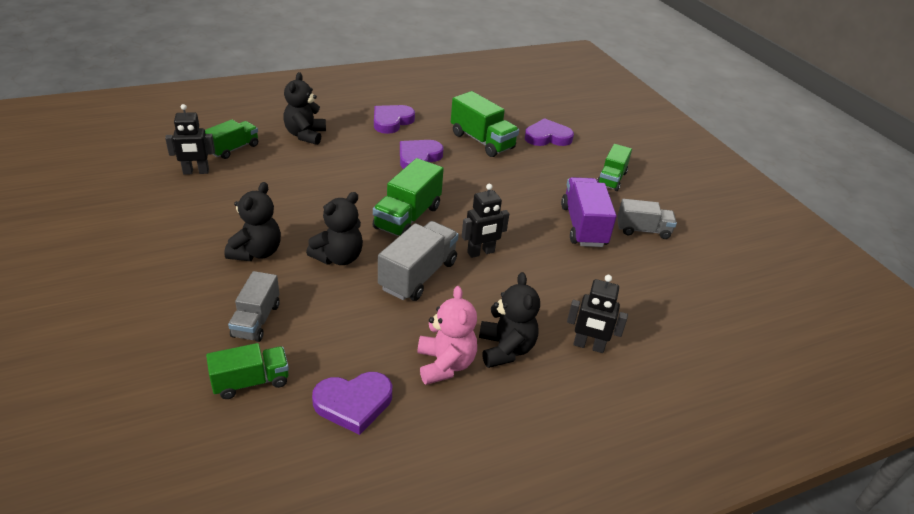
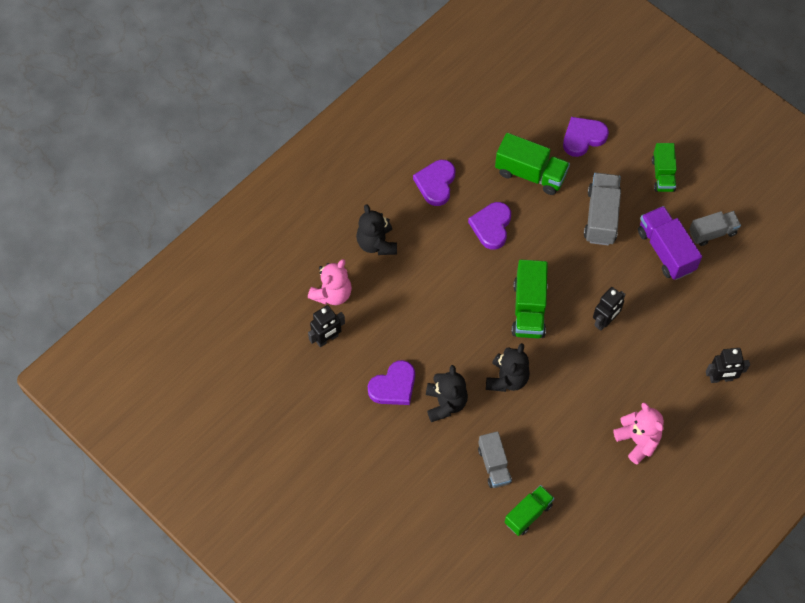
camera: 20 degrees left, 25 degrees up
(233, 149) = (332, 294): green truck -> pink teddy bear
(353, 403) = (600, 498): purple heart -> purple heart (393, 386)
(418, 275) = (574, 368): grey truck -> grey truck (601, 217)
(505, 349) = (669, 408): black teddy bear -> none

